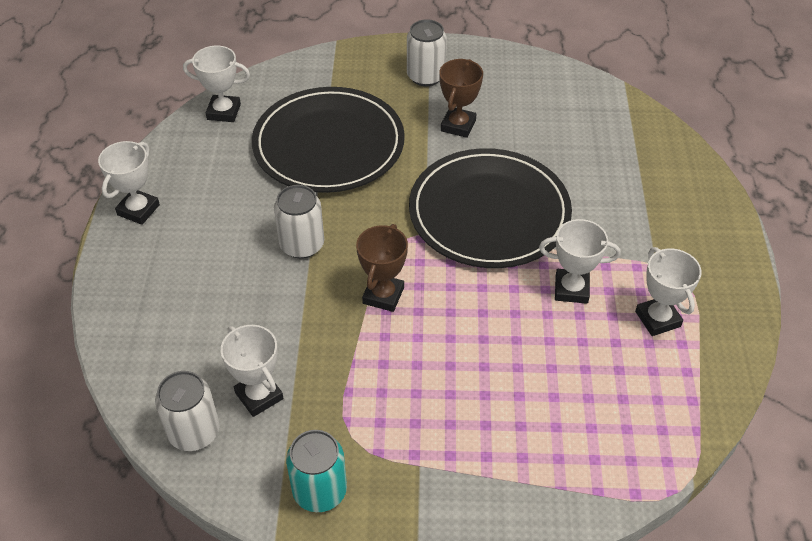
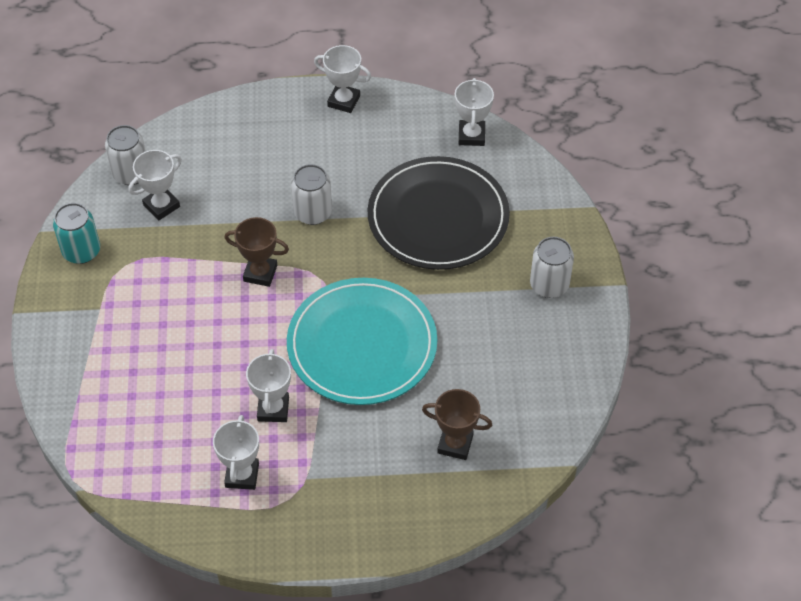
camera: 85 degrees right, 5 degrees up
(458, 125) = (478, 316): brown trophy -> brown trophy (455, 444)
(489, 212) = (362, 345): black plate -> turquoise plate
(657, 319) = (242, 475): white trophy -> white trophy turned 60 degrees counterclockwise

